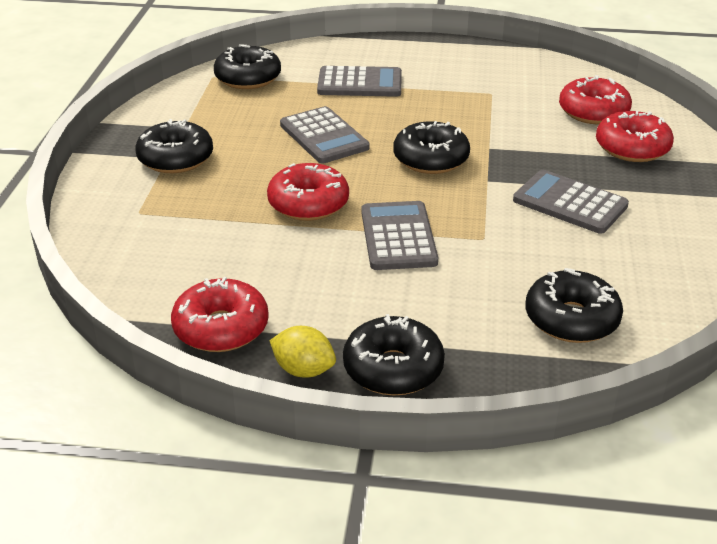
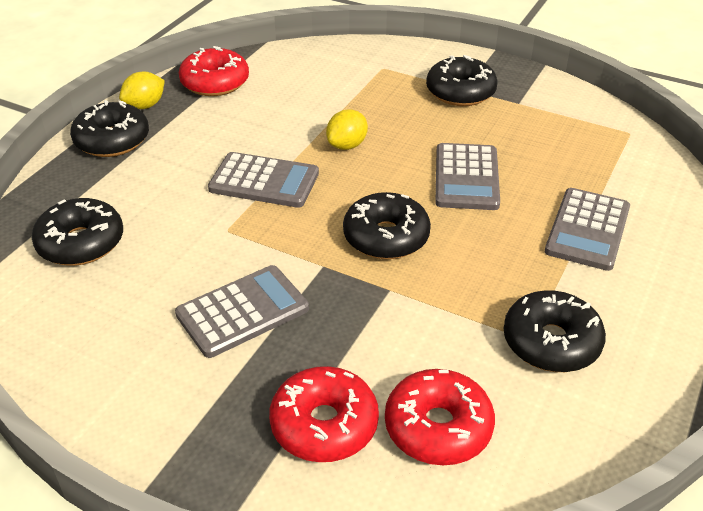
camera: 110 degrees right, 5 degrees up
(248, 78) = (620, 153): black donut -> black donut (551, 342)
(308, 203) = (347, 145): red donut -> yellow lemon
(324, 136) = (466, 177): grey calculator -> grey calculator turned 75 degrees counterclockwise

